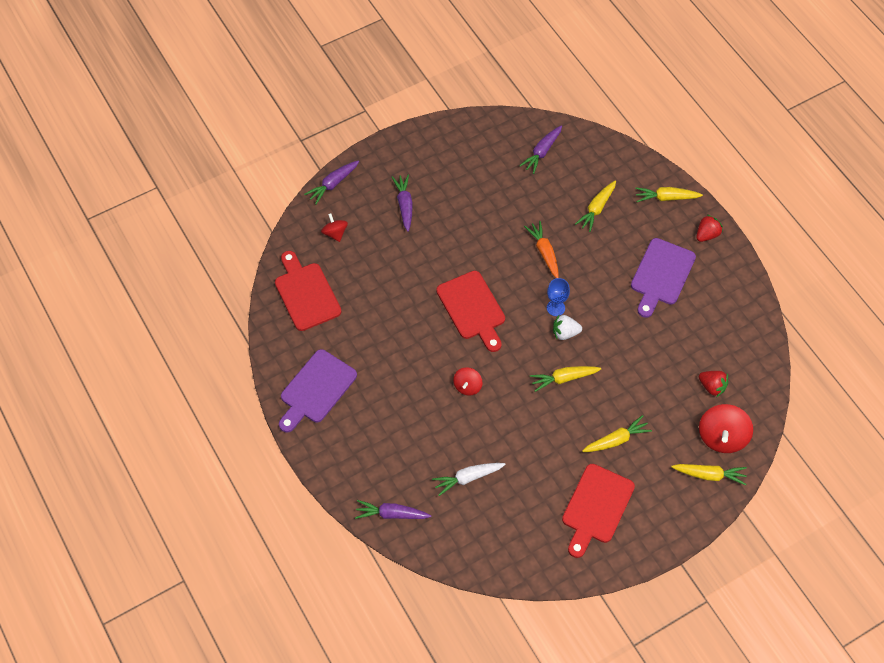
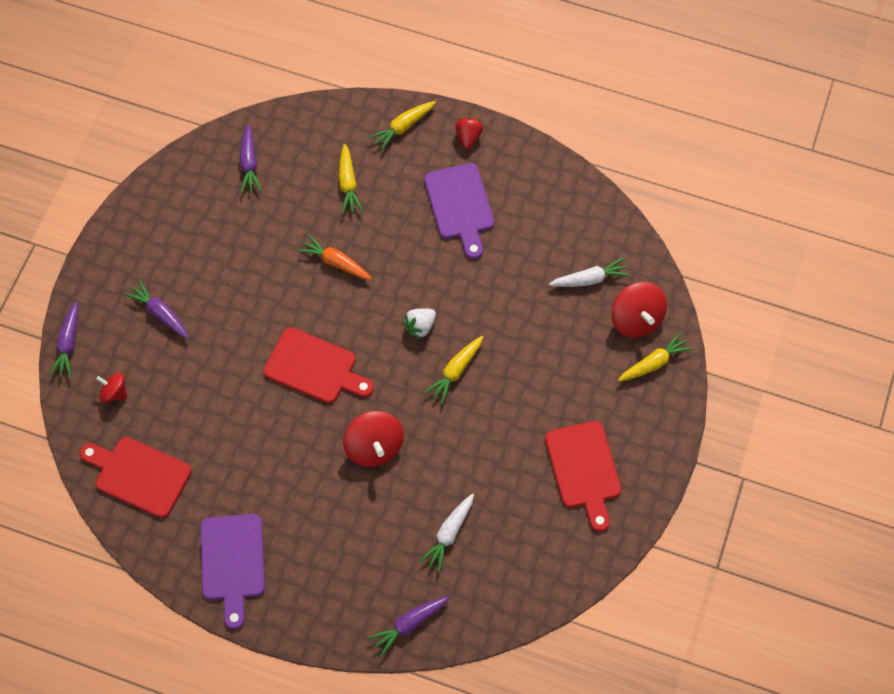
camera: 40 degrees left, 5 degrees up
(467, 386) = (374, 447): red spinning top -> red spinning top, size x1.73
(555, 308) = (391, 309): blue goblet -> none
(616, 440) = (549, 393): yellow carrot -> none
(712, 387) = (590, 279): red strawberry -> white carrot

